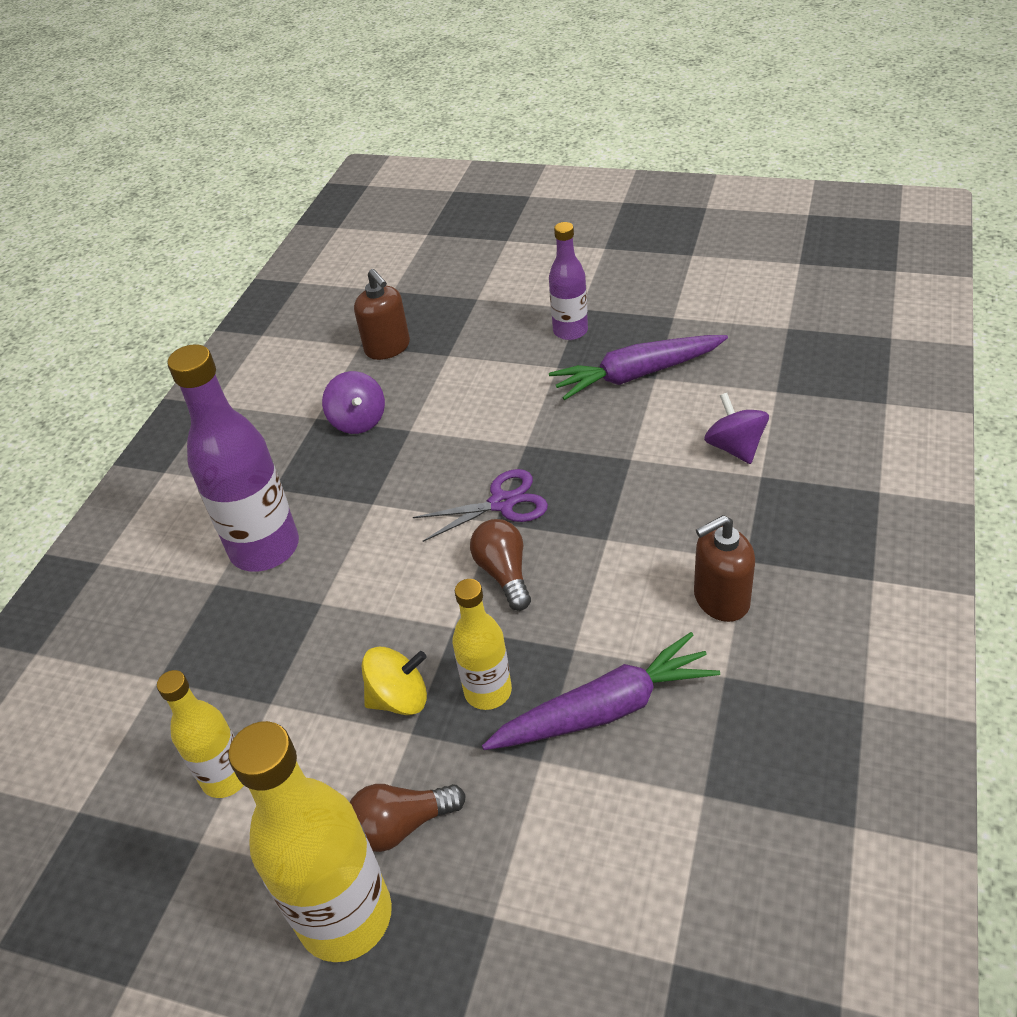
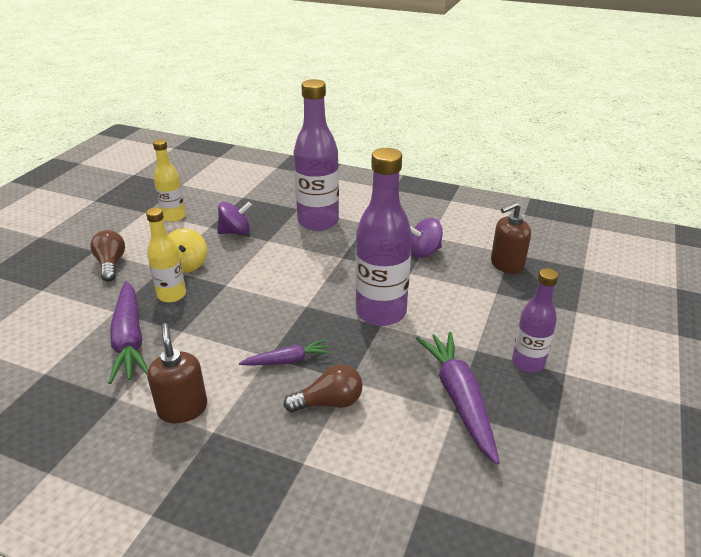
camera: 90 degrees right, 10 degrees down
(345, 916) = (78, 249): yellow bottle -> none
(500, 447) = (381, 312): none -> purple bottle
(502, 503) = (322, 310): purple scissors -> none
(504, 573) = (258, 306): brown light bulb -> brown light bulb (329, 402)
(610, 519) = (287, 360): none -> purple carrot
(735, 447) = (345, 451): purple spinning top -> purple spinning top (235, 232)

